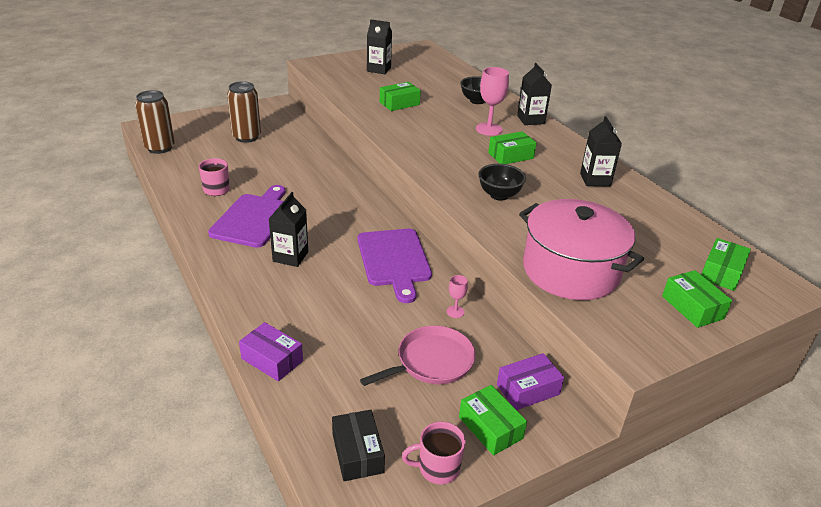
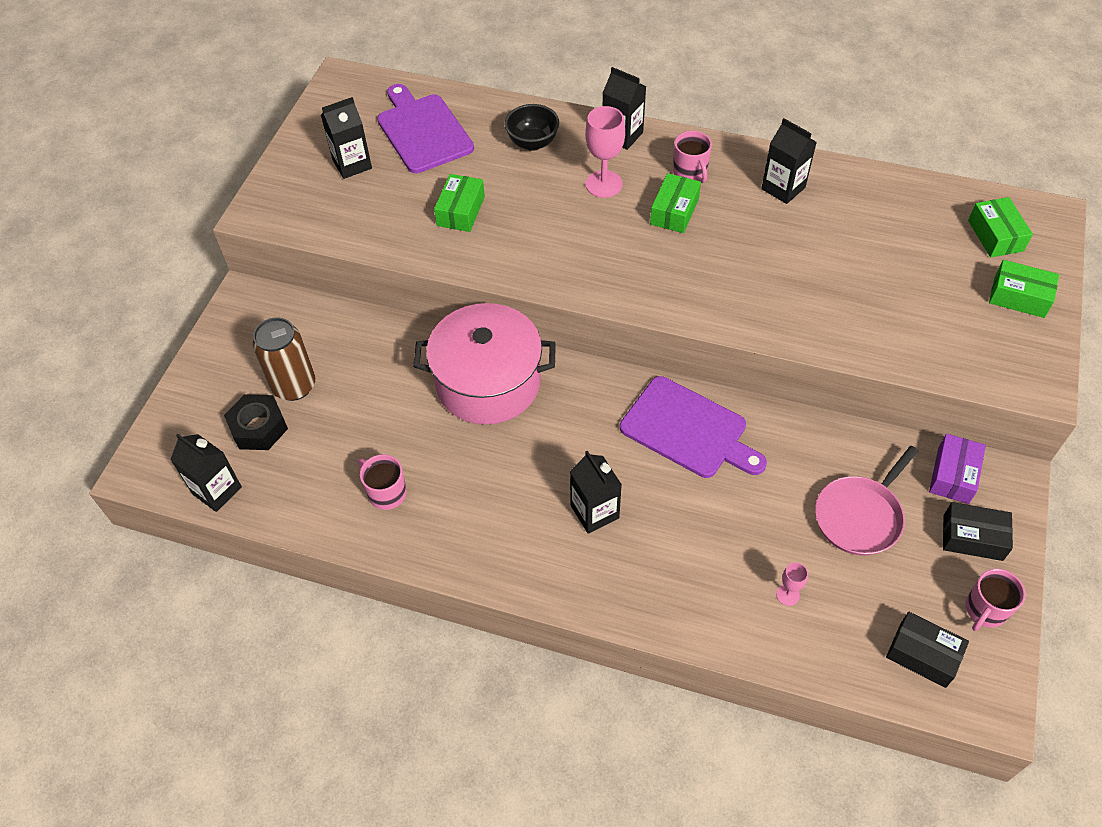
camera: 40 degrees left, 20 degrees up
(160, 148) = (217, 490): brown can -> black carton
(210, 140) = (258, 428): none -> black nut
(254, 218) = (488, 496): purple cutting board -> purple cutting board (423, 131)
(272, 359) = (746, 638): purple box -> none
(431, 362) = (860, 516): pink pan -> pink pan turned 150 degrees counterclockwise
(455, 312) = (810, 444): pink goblet -> pink goblet (787, 595)
(490, 428) = (972, 537): green box -> black box
(499, 195) = (735, 281): black bowl -> none
(546, 148) = (690, 173): none -> pink mug
(570, 271) = (900, 332): pink pot -> pink pot (488, 382)

